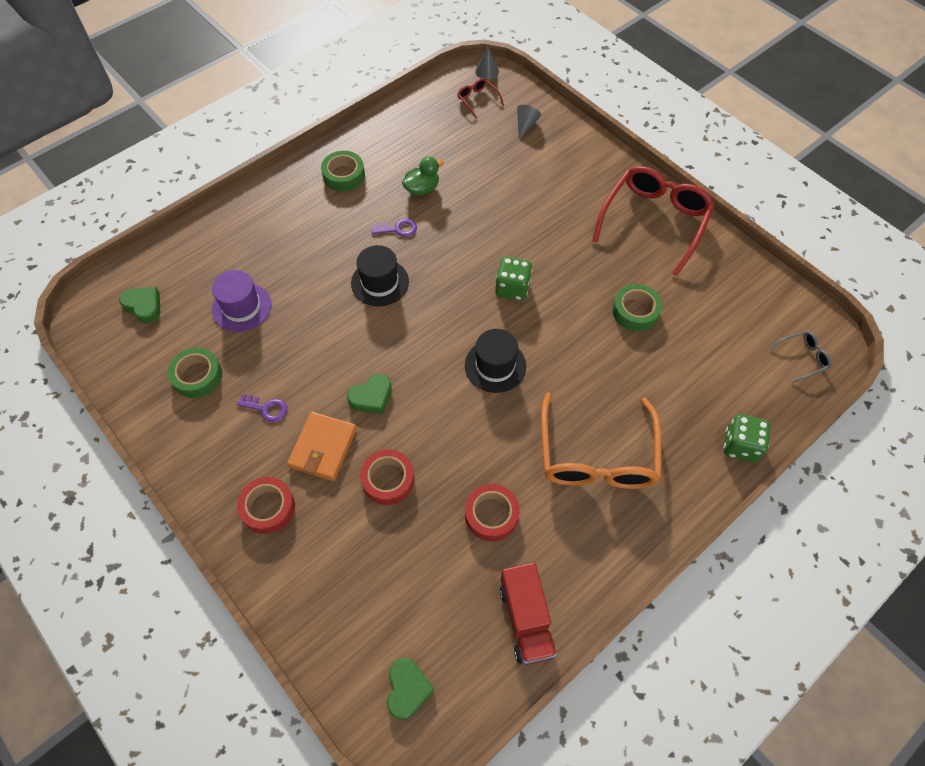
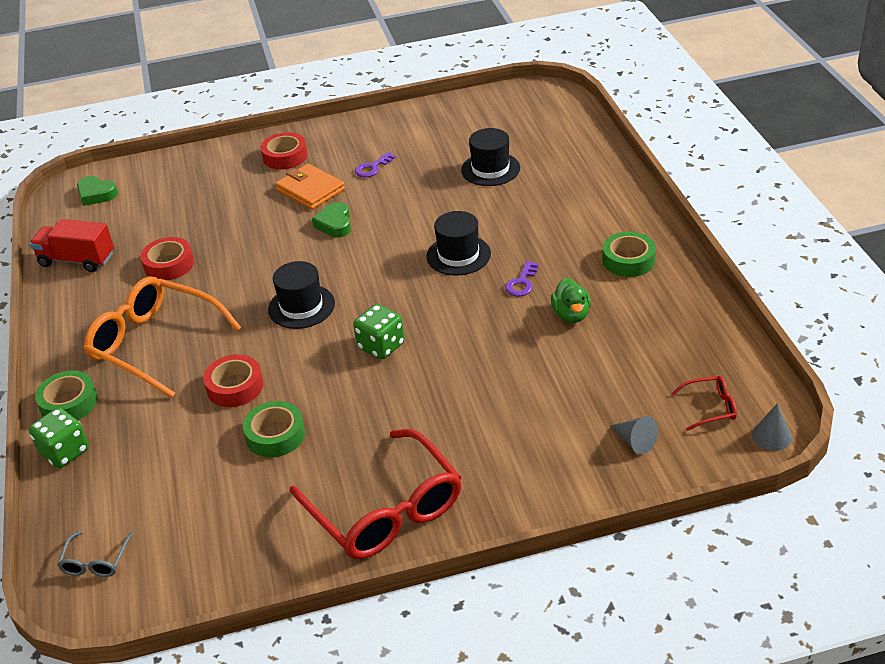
camera: 120 degrees right, 20 degrees down
(144, 306) = (530, 120): green heart -> none
(197, 376) = (433, 138): green tape -> green tape (69, 403)
(242, 307) = (490, 169): purple hat -> black hat
(388, 480) = (251, 217): red tape -> red tape (235, 387)

